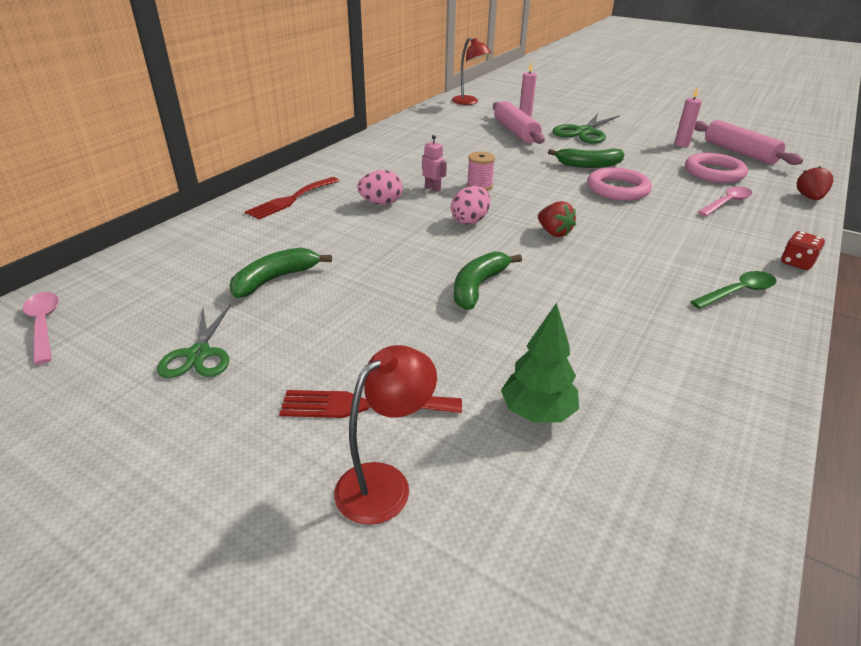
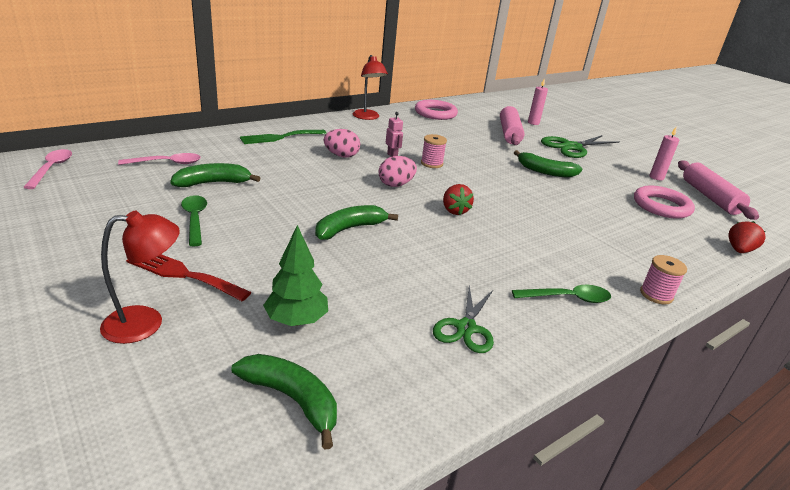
camera: 20 degrees right, 5 degrees down
(198, 354) = (118, 212): green scissors -> green scissors (466, 328)
(291, 199) = (280, 137): red fork -> green fork
(302, 332) = (195, 219): none -> green spoon
(469, 102) = (494, 104): red lamp -> red lamp (367, 117)
(618, 189) = (550, 195): pink ring -> pink ring (435, 113)
(627, 504) = (292, 399): none -> green banana
(727, 203) = (644, 232): pink spoon -> pink spoon (167, 163)
(797, 263) = (656, 295): red dice -> pink spool

